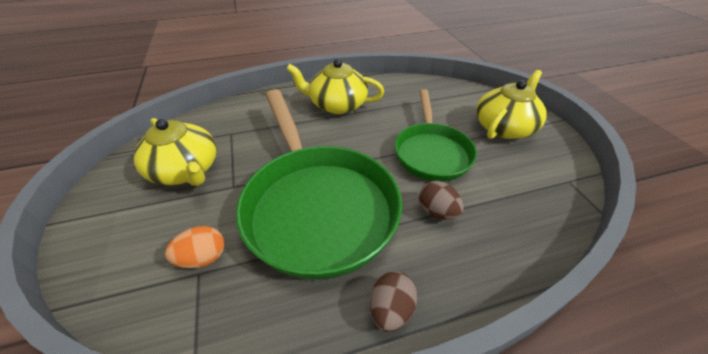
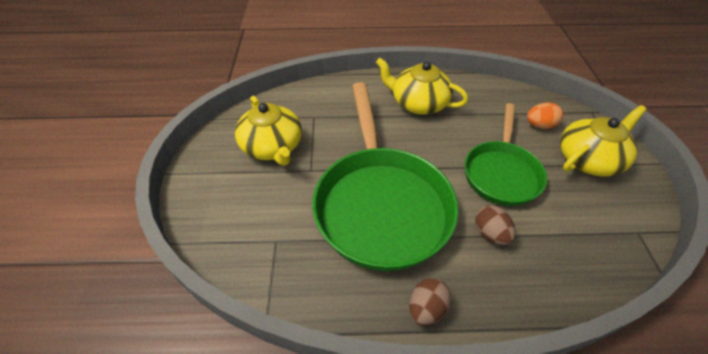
camera: 15 degrees right, 5 degrees up
(203, 258) = (280, 229): orange egg -> orange egg (539, 125)

